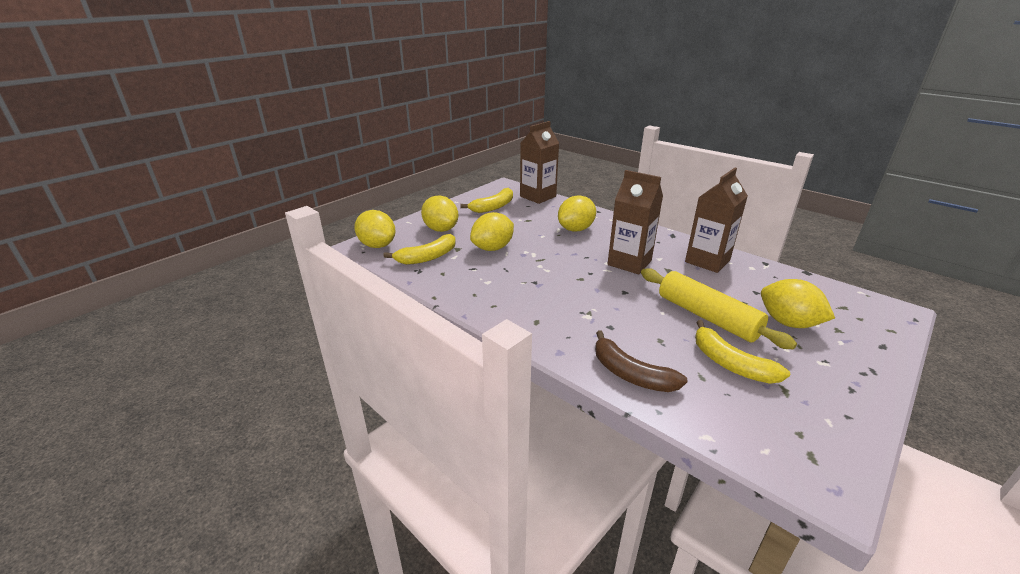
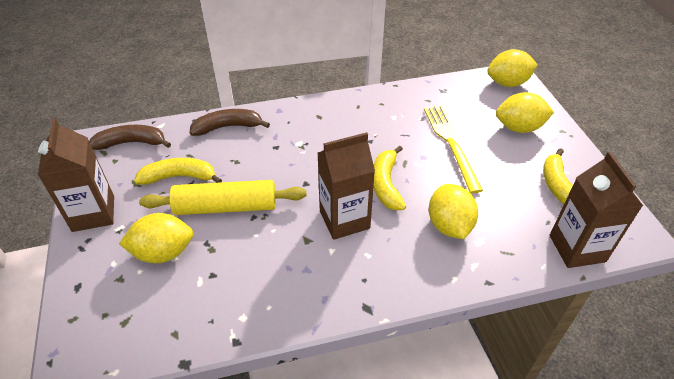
camera: 125 degrees right, 15 degrees up
(427, 257) = (463, 101): yellow banana -> yellow banana (386, 184)
(492, 248) = (451, 143): yellow lemon -> yellow fork
(707, 261) = (289, 287): brown carton -> brown carton (93, 213)
(764, 440) = (131, 143): none -> brown banana

